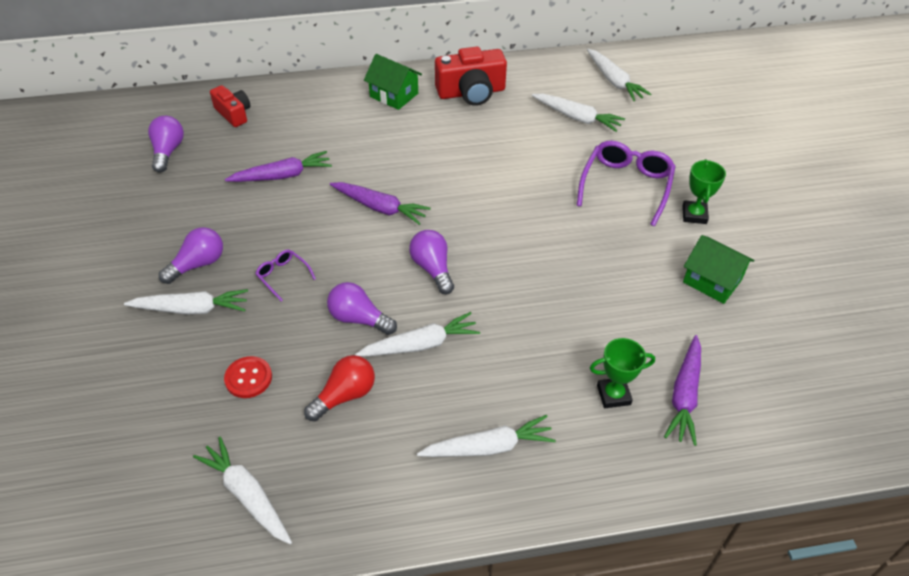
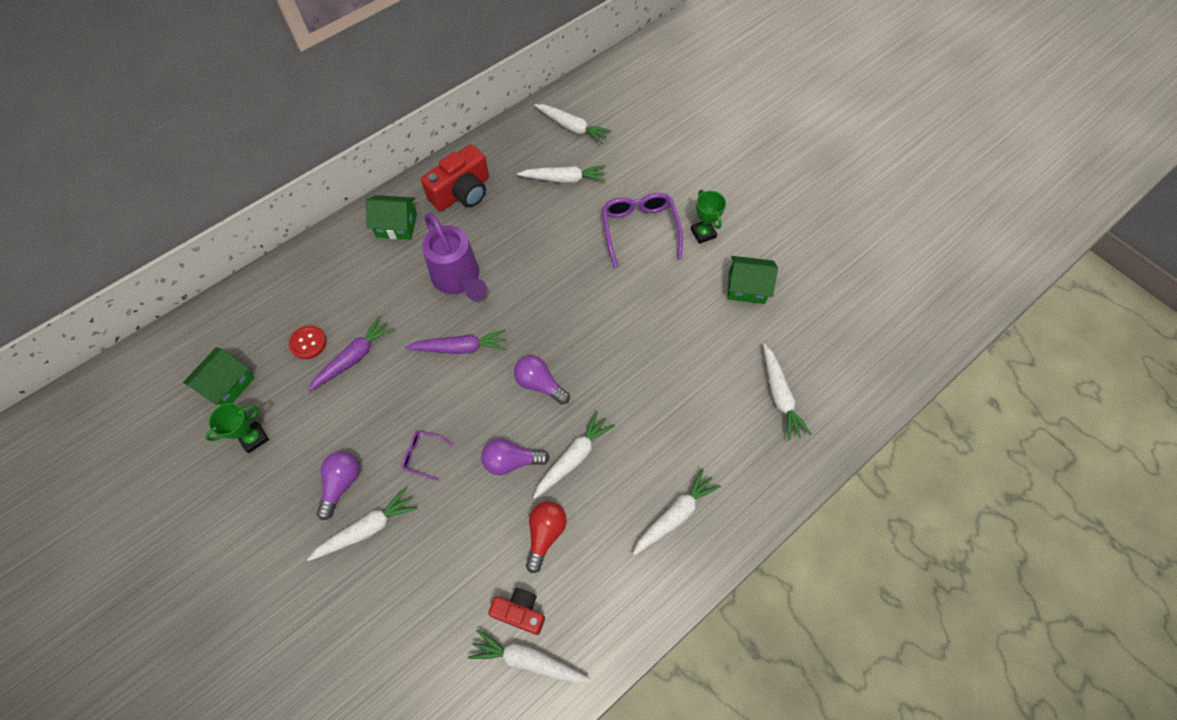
camera: 30 degrees left, 15 degrees up
(168, 151) = (228, 384): purple light bulb -> green house
(234, 114) = (261, 314): red camera -> red camera (520, 612)
(248, 378) = (460, 563): red button -> red button (308, 343)
(418, 156) = (458, 280): none -> purple watering can
(613, 395) = (734, 422): green trophy -> green trophy (254, 438)
(684, 395) = (779, 395): purple carrot -> white carrot

